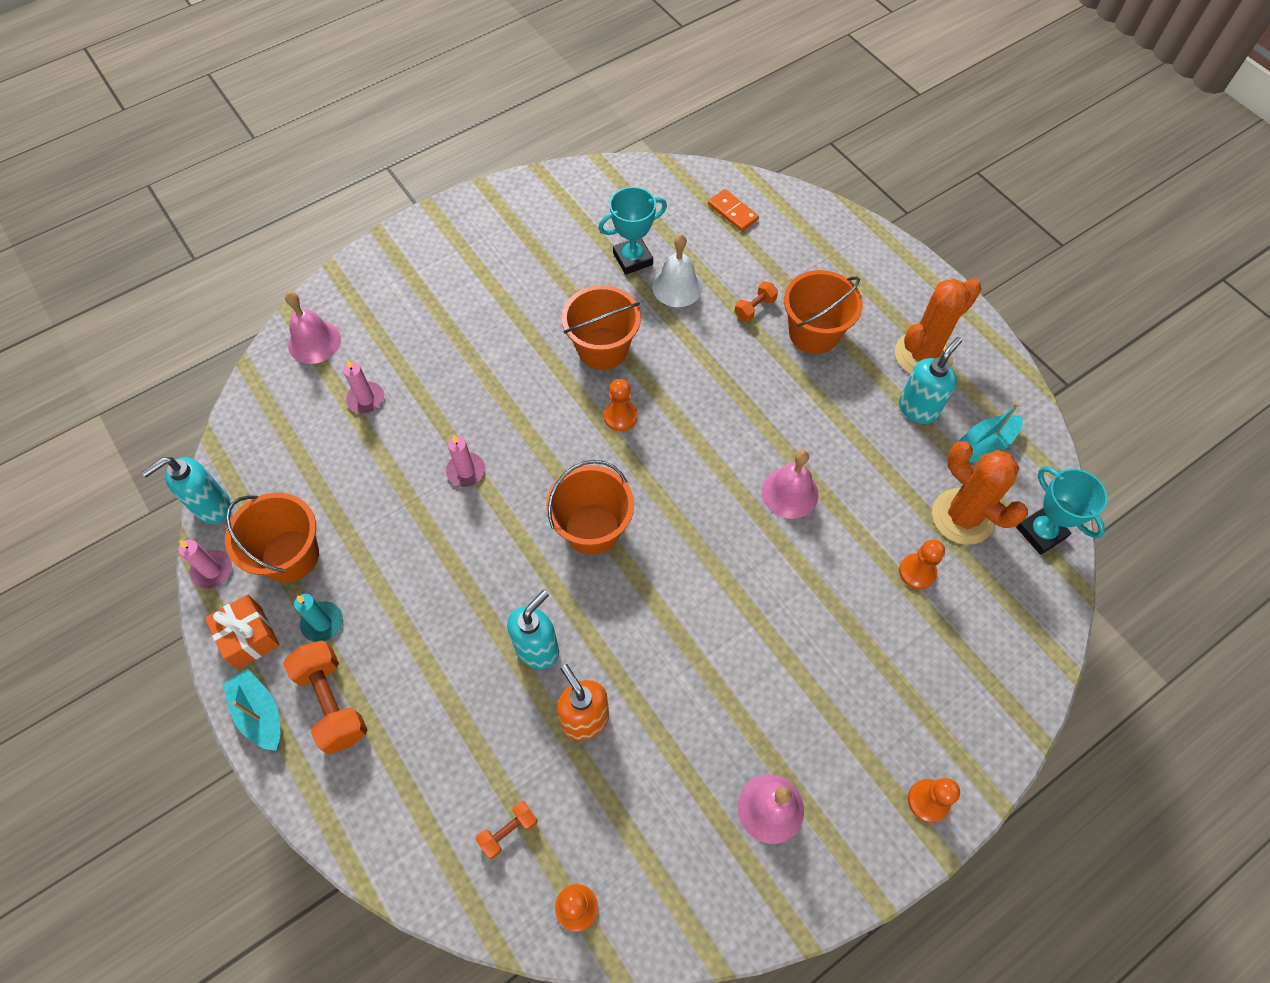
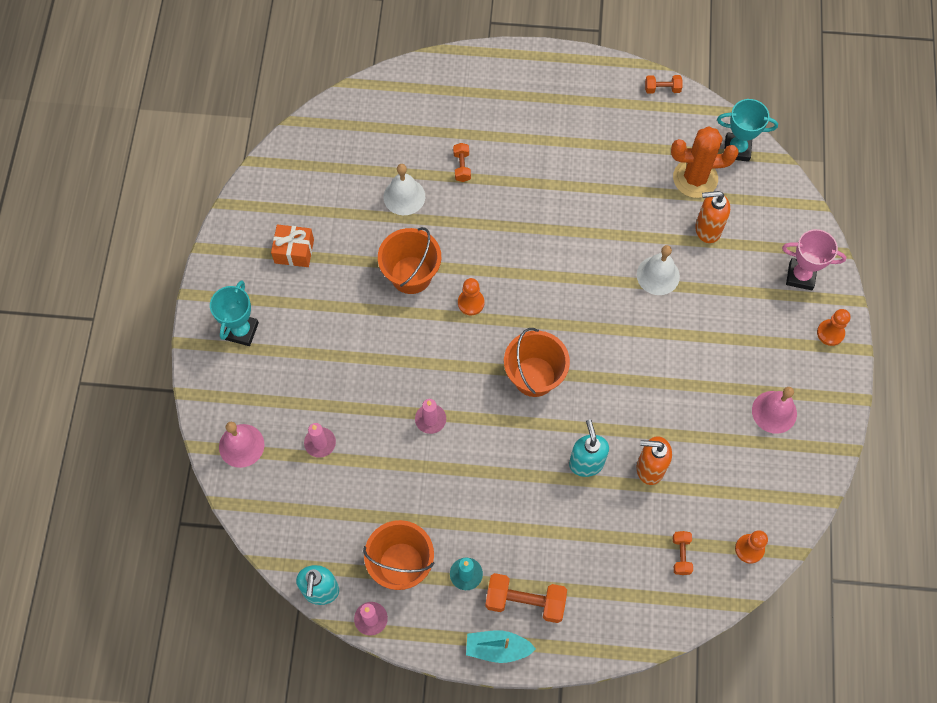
camera: 50 degrees left, 5 degrees up
(249, 637) = (439, 624): orange gift -> orange gift (294, 251)
(633, 259) = (357, 205): turquoise trophy -> turquoise trophy (241, 331)
(733, 212) = (376, 118): orange domino -> none
(789, 492) = (604, 252): pink bell -> none
(814, 333) = (510, 150): orange bucket -> none
(815, 562) = (658, 275): none -> white bell
(917, 572) = (707, 229): orange pawn -> orange soap dispenser
(918, 409) = (610, 140): turquoise soap dispenser -> none
(922, 355) = (578, 106): orange cactus -> none
(964, 712) = (800, 276): none -> pink trophy
(984, 444) = (662, 128): turquoise boat -> none
(1026, 412) = (662, 89): none -> orange dumbbell

